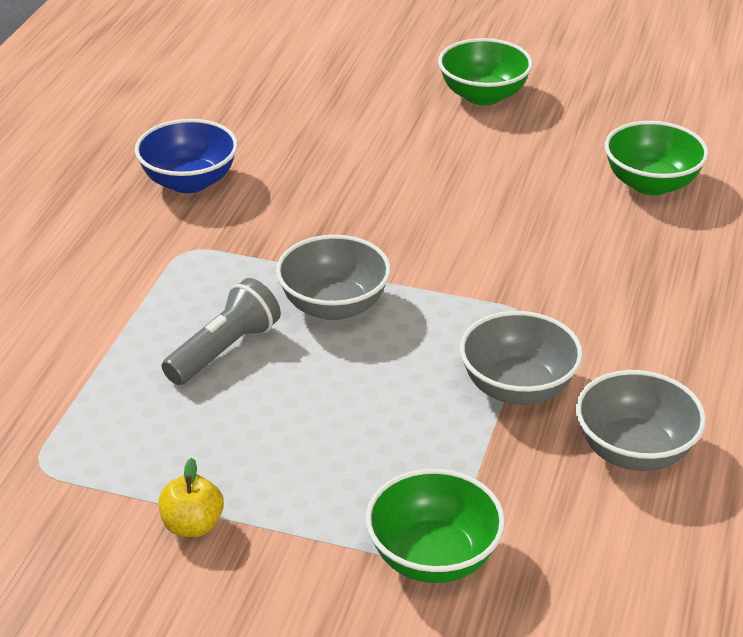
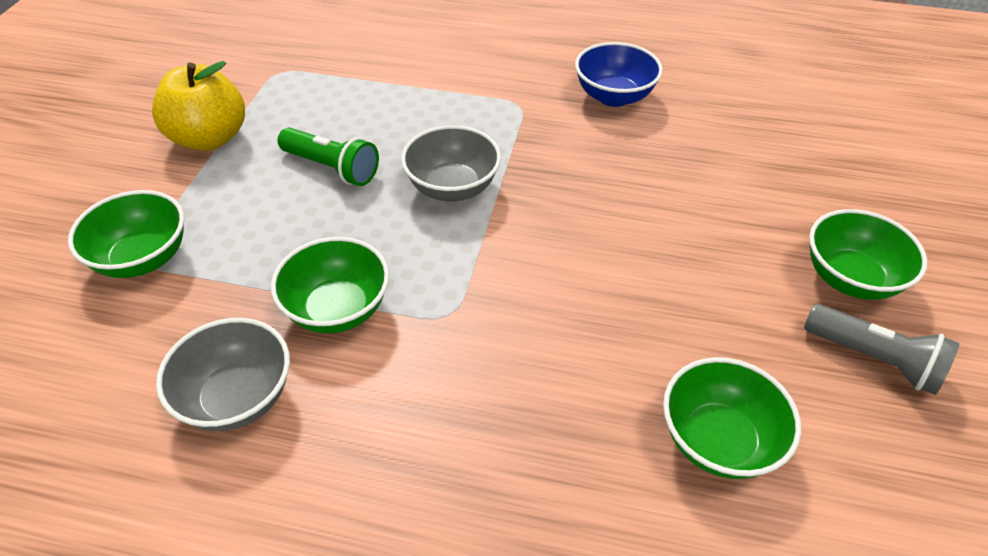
camera: 85 degrees right, 10 degrees up
(192, 525) = (209, 138): yellow apple -> yellow apple, size x1.93
(224, 350) = (394, 135): grey flashlight -> grey flashlight (874, 359)
(282, 402) = (332, 168): none -> green flashlight
(517, 388) = (337, 309): grey bowl -> green bowl

